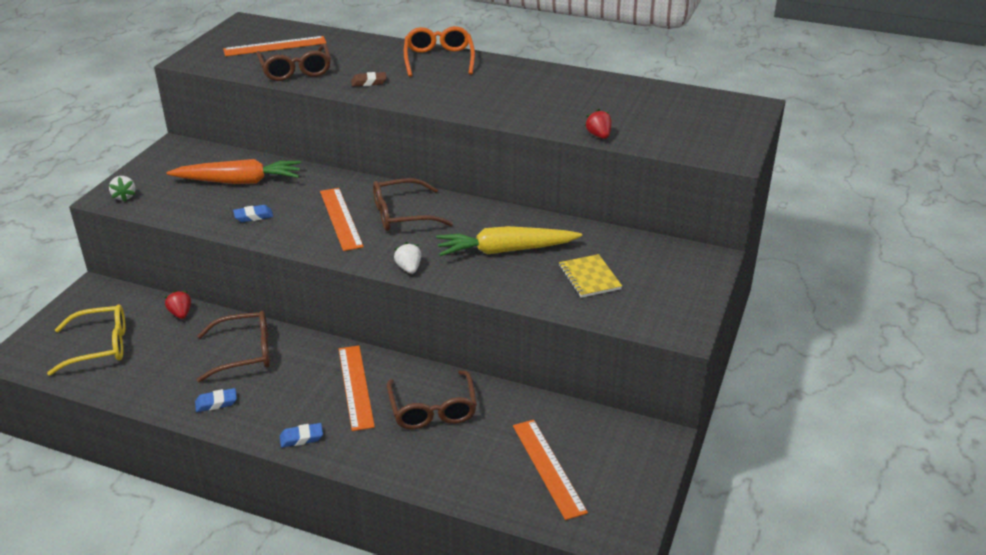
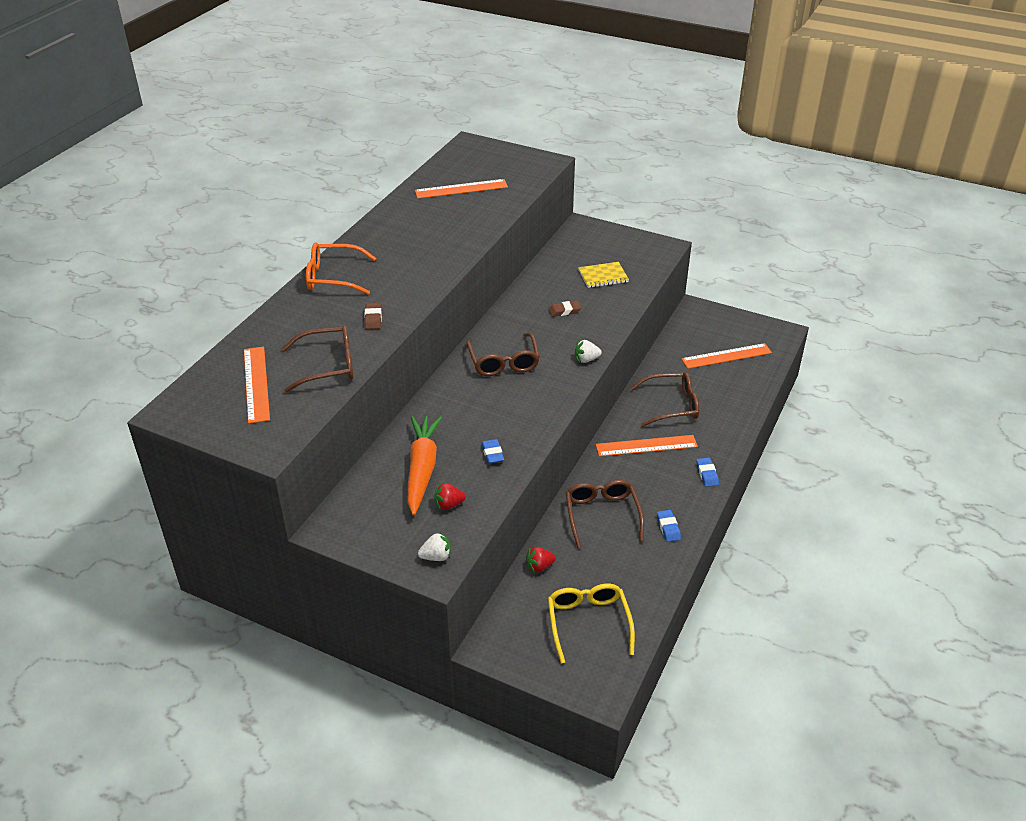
camera: 85 degrees left, 5 degrees up
(341, 218) = (504, 398): orange ruler -> orange ruler (461, 189)
(505, 250) = (564, 311): yellow carrot -> brown eraser
(599, 136) = (506, 208): red strawberry -> red strawberry (448, 505)

